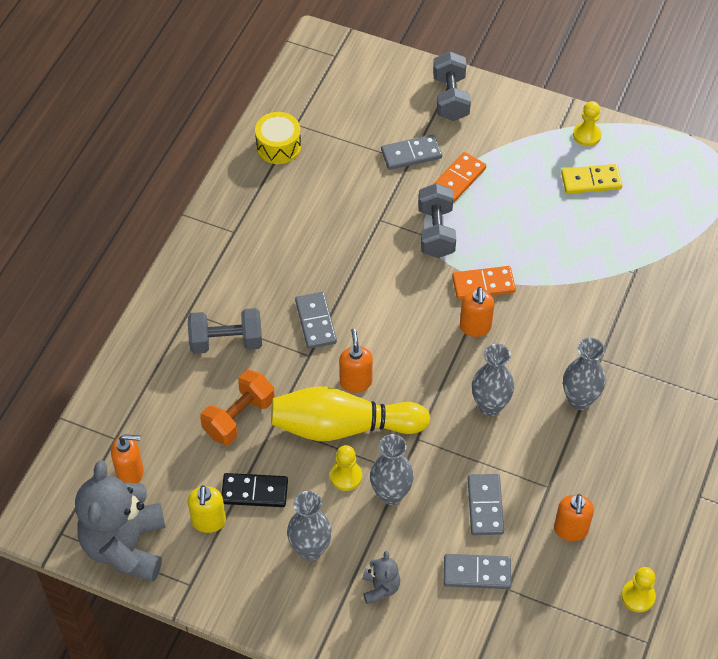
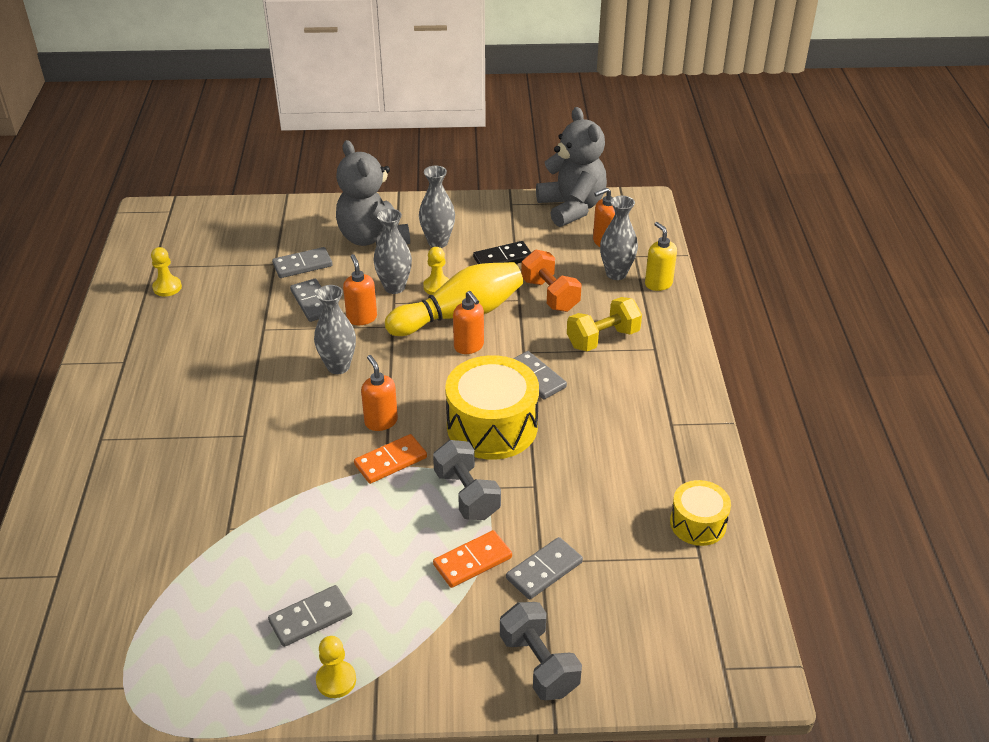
camera: 155 degrees right, 15 degrees down
(208, 521) = (524, 235): yellow soap dispenser -> yellow soap dispenser (658, 284)
(226, 341) = (603, 339): grey dumbbell -> yellow dumbbell
(239, 417) = (550, 295): orange dumbbell -> orange dumbbell turned 45 degrees counterclockwise
(380, 588) = (373, 238): grey teddy bear -> grey teddy bear, size x2.24
(382, 286) = (492, 426): none -> yellow drum
(458, 179) = (472, 561): orange domino -> orange domino turned 45 degrees clockwise
(570, 530) = (234, 309): orange soap dispenser -> orange soap dispenser (361, 318)
(579, 400) = (255, 396): grey vase -> grey vase (616, 273)
(591, 181) = (310, 618): yellow domino -> grey domino

